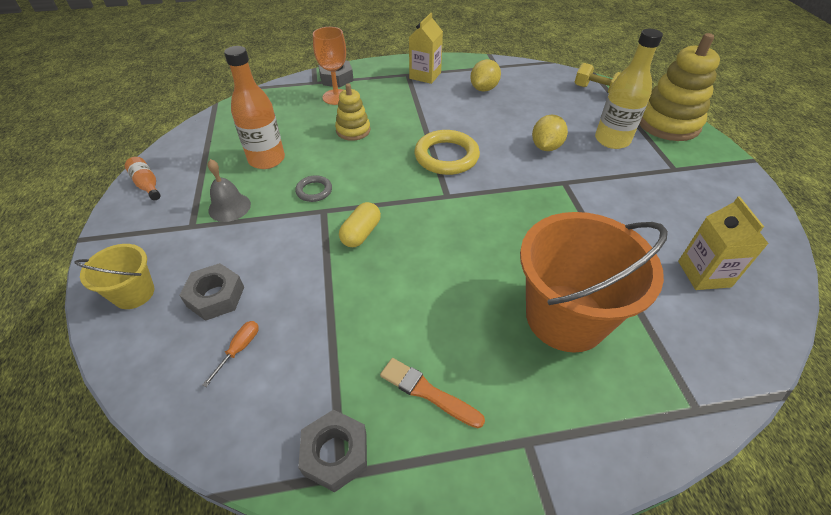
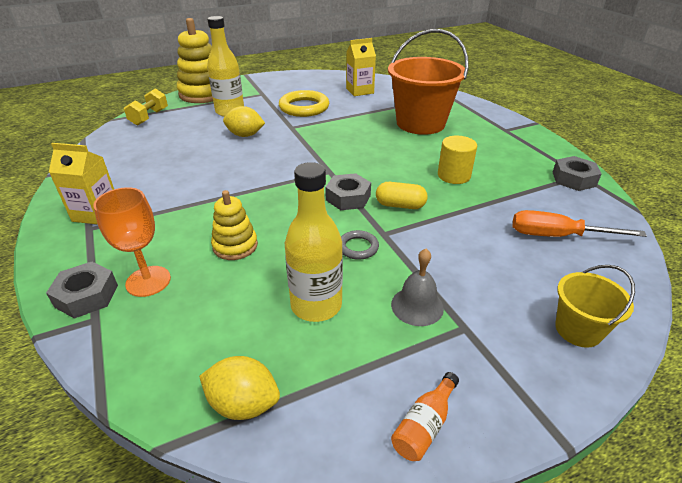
camera: 105 degrees left, 10 degrees down
(215, 296) = (529, 267): grey nut -> grey nut (348, 198)
(239, 349) = (557, 236): orange screwdriver -> orange screwdriver, size x1.95
(266, 159) = (316, 305): orange bottle -> yellow bottle
(401, 301) = (454, 175): none -> yellow cylinder
(428, 392) = (508, 157): orange brush -> none
(446, 156) = (272, 178): yellow ring -> yellow ring (304, 107)
(484, 89) = (138, 171): yellow lemon -> yellow lemon (243, 404)

